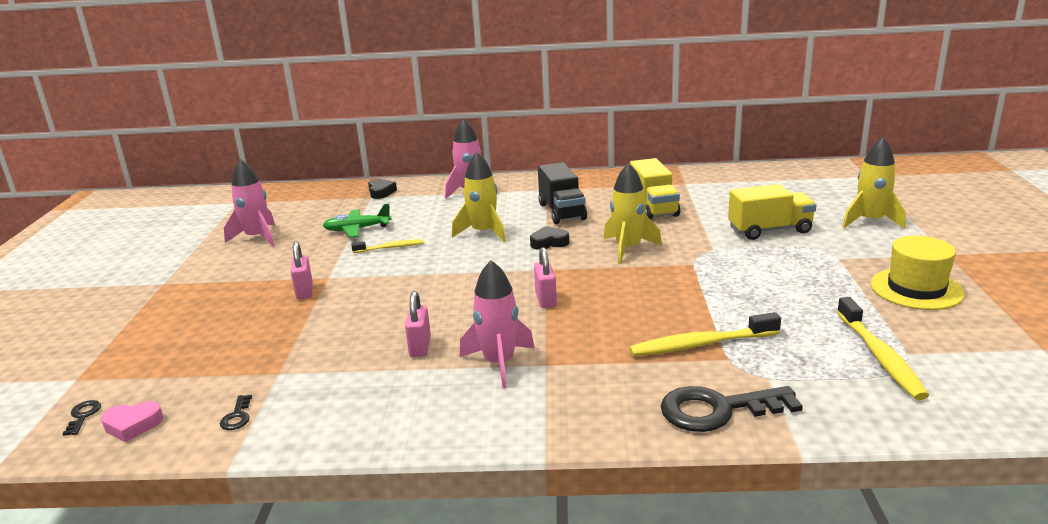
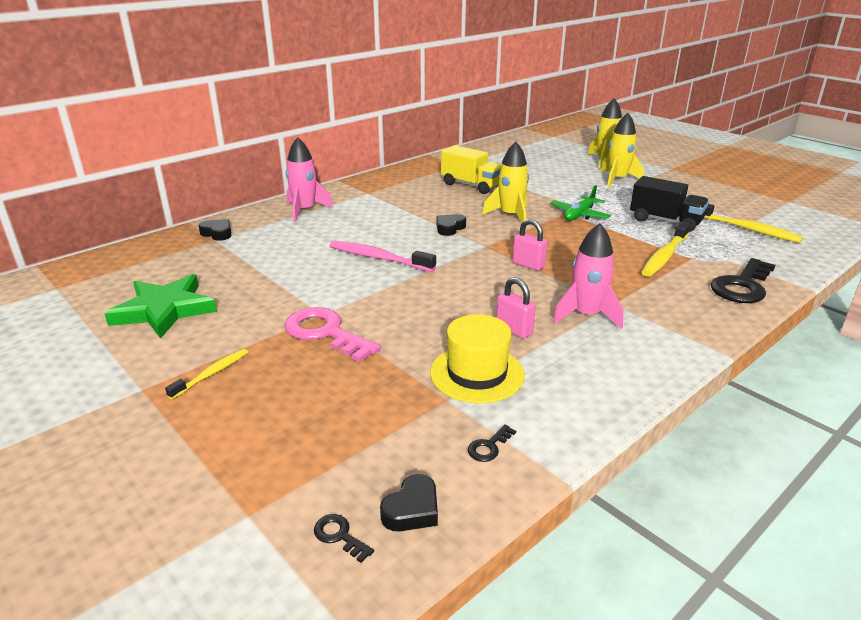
camera: 45 degrees left, 5 degrees up
(133, 425) = (412, 510): pink heart -> black heart
(237, 416) = (489, 447): black key -> black key turned 90 degrees clockwise
(257, 237) = (164, 310): pink rocket -> green star
(304, 291) = (325, 333): pink padlock -> pink key
(357, 229) = (263, 269): green plane -> green plane (579, 215)
(390, 248) = (329, 272): yellow toothbrush -> yellow toothbrush (212, 374)
(444, 249) = (378, 258): none -> pink toothbrush
(483, 232) = (384, 237): yellow rocket -> yellow rocket (617, 179)
(562, 212) = (413, 205): black truck -> black truck (665, 221)
(769, 230) = (566, 180): yellow truck -> none
(916, 289) = (693, 190): yellow hat -> yellow hat (477, 373)

